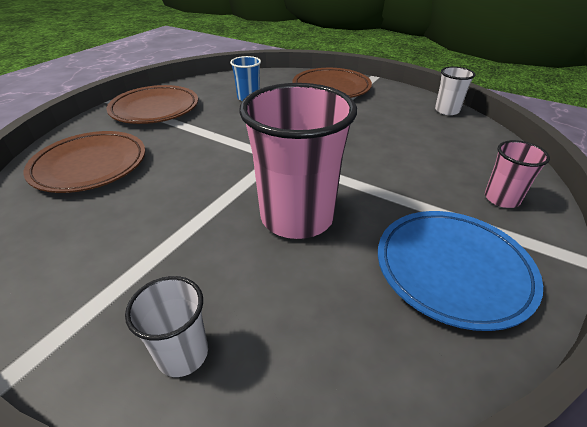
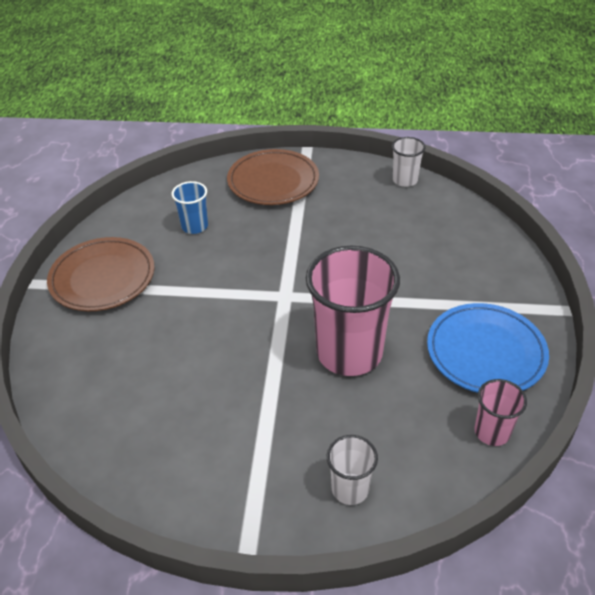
camera: 25 degrees left, 5 degrees up
(90, 166) = (111, 375): brown plate -> none
(501, 198) = (492, 273): pink cup -> pink cup (492, 432)

